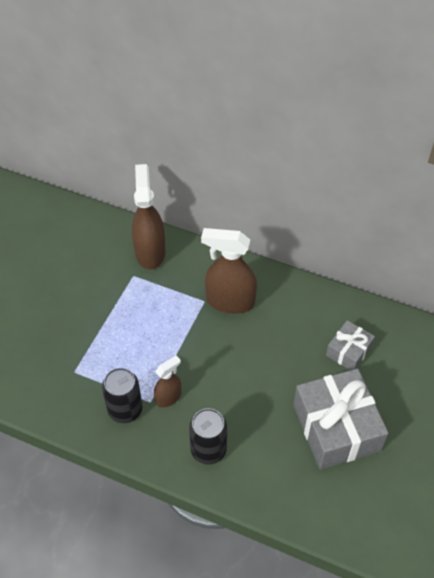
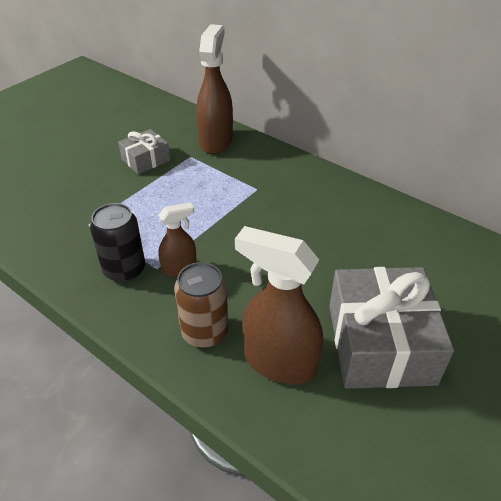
camera: 15 degrees right, 10 degrees down
(208, 449) = (204, 332): black can -> brown can
(229, 301) = (285, 194): brown spray bottle -> brown spray bottle (279, 362)
(348, 351) = (415, 264): grey gift -> grey gift (146, 160)

